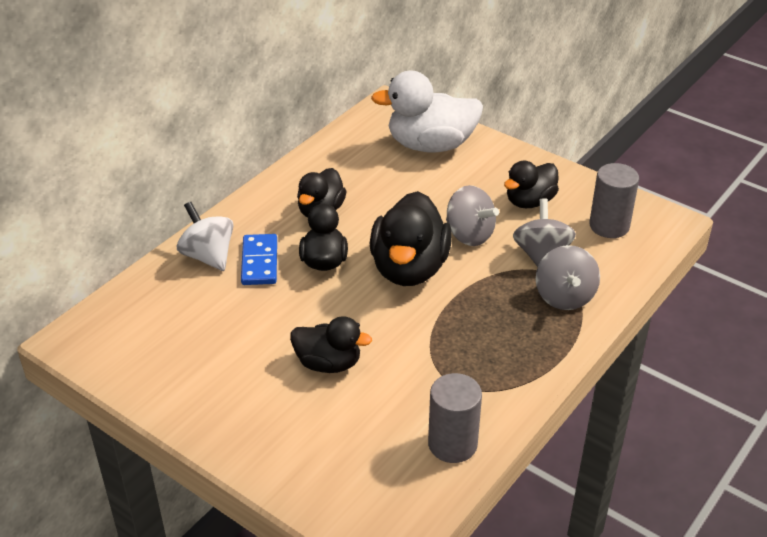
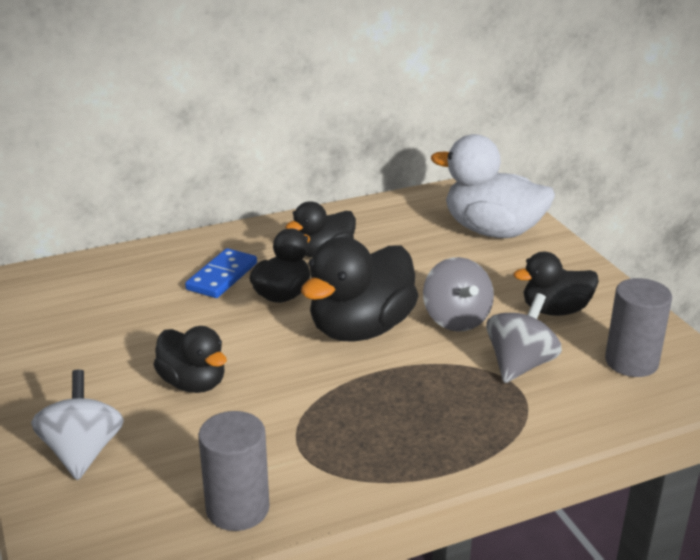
camera: 30 degrees right, 10 degrees down
(208, 256) = (182, 257): white spinning top -> white spinning top (83, 452)
(564, 297) = (509, 413): grey spinning top -> none

